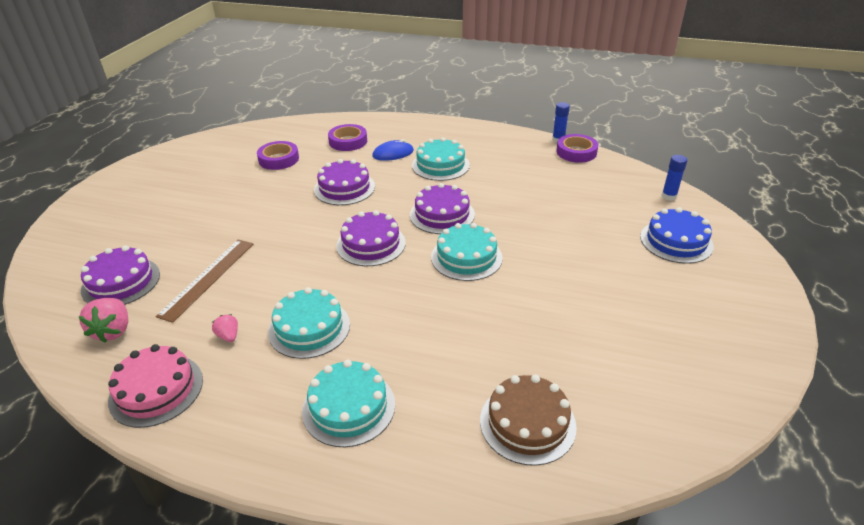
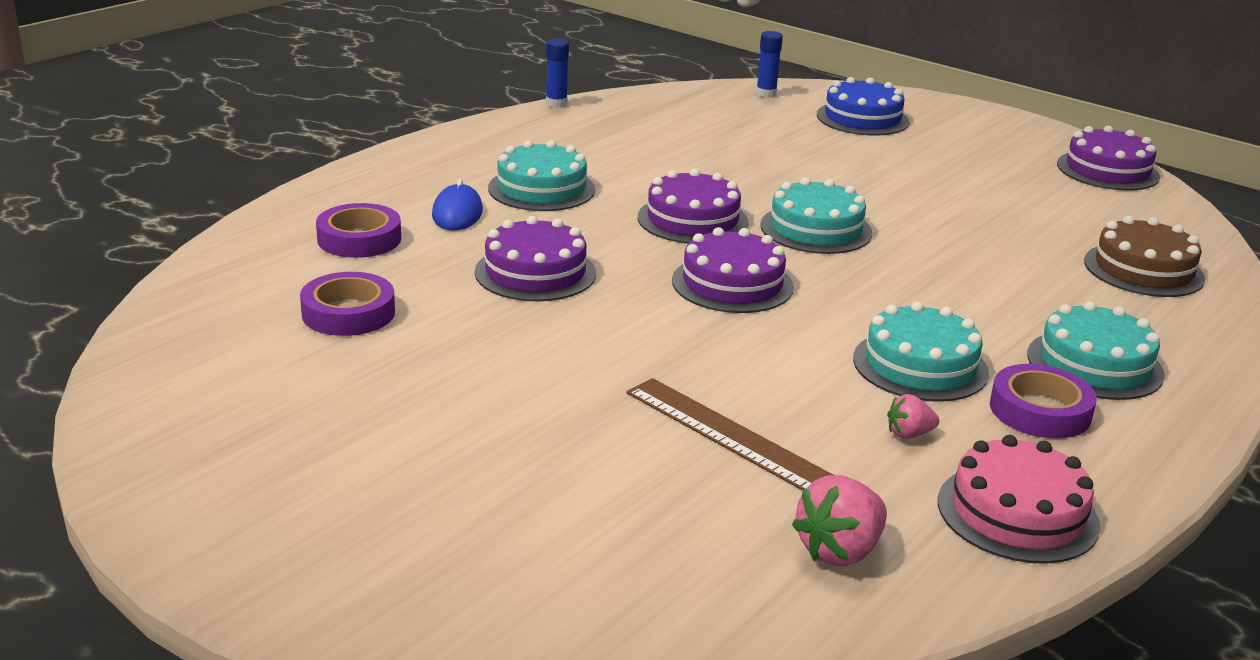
camera: 70 degrees left, 10 degrees down
(113, 331) = (839, 551): pink strawberry -> pink strawberry turned 120 degrees clockwise
(121, 282) = (680, 535): purple cake -> purple cake (1107, 170)
(576, 152) = (605, 104): purple tape -> purple tape (1040, 410)

